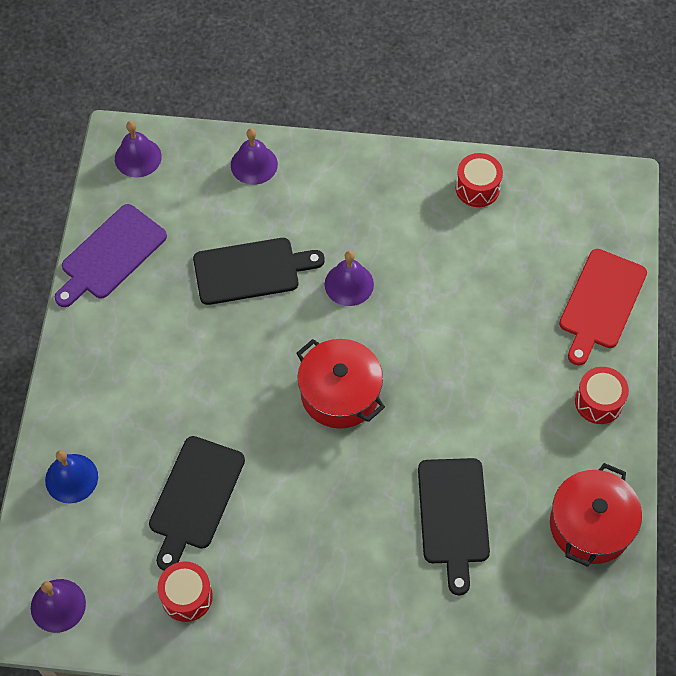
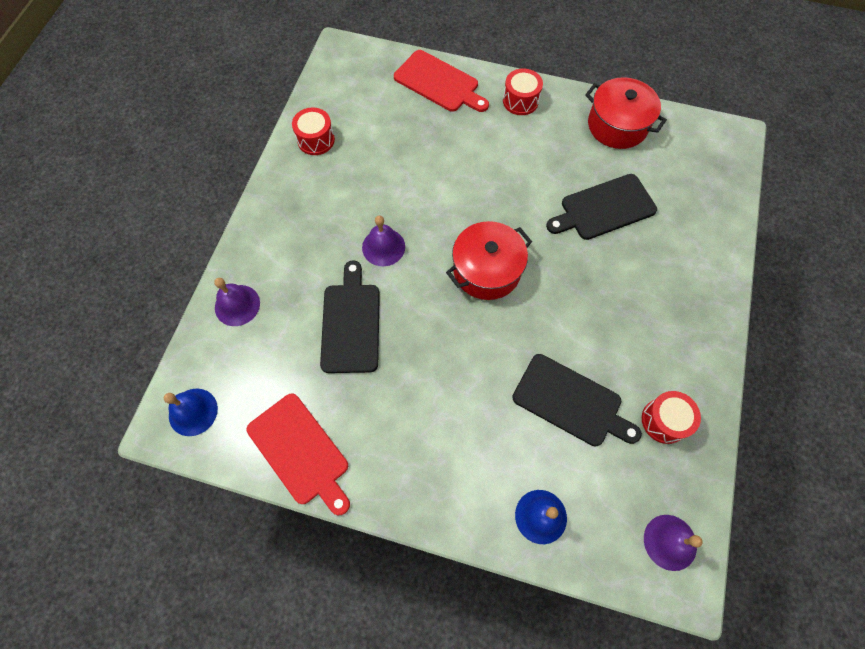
camera: 80 degrees left, 5 degrees up
(111, 255) = (300, 452): purple cutting board -> red cutting board
(138, 157) = (193, 412): purple bell -> blue bell
(453, 516) = (604, 208): black cutting board -> black cutting board turned 150 degrees clockwise

